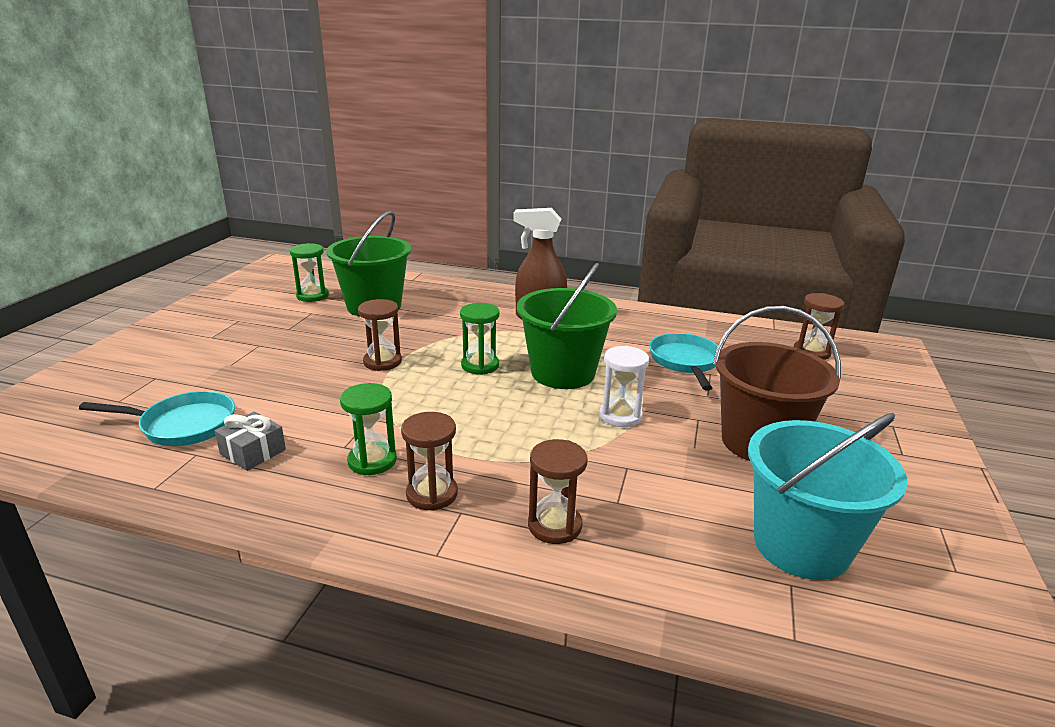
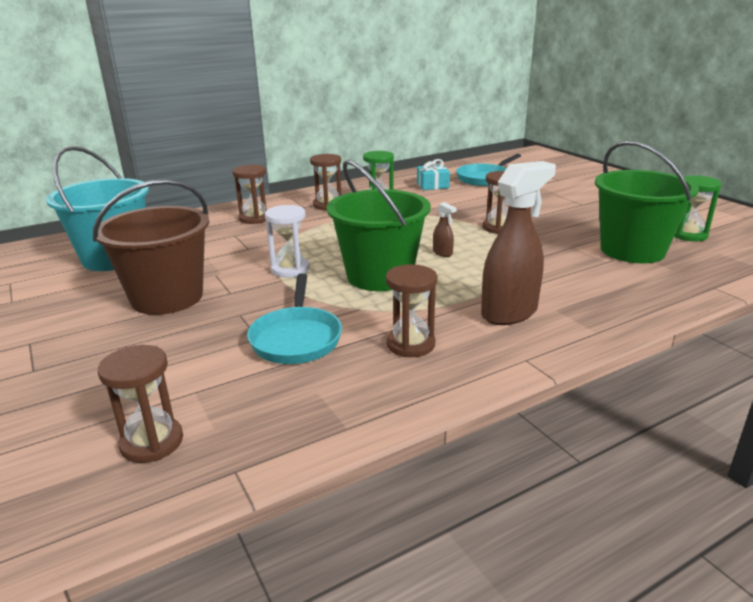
camera: 135 degrees right, 0 degrees up
(253, 452) = (432, 185): grey gift -> turquoise gift
(480, 365) = (442, 253): green hourglass -> brown spray bottle
(623, 330) = (410, 344): none -> brown hourglass
(685, 362) = (296, 338): turquoise pan -> turquoise pan turned 45 degrees clockwise

